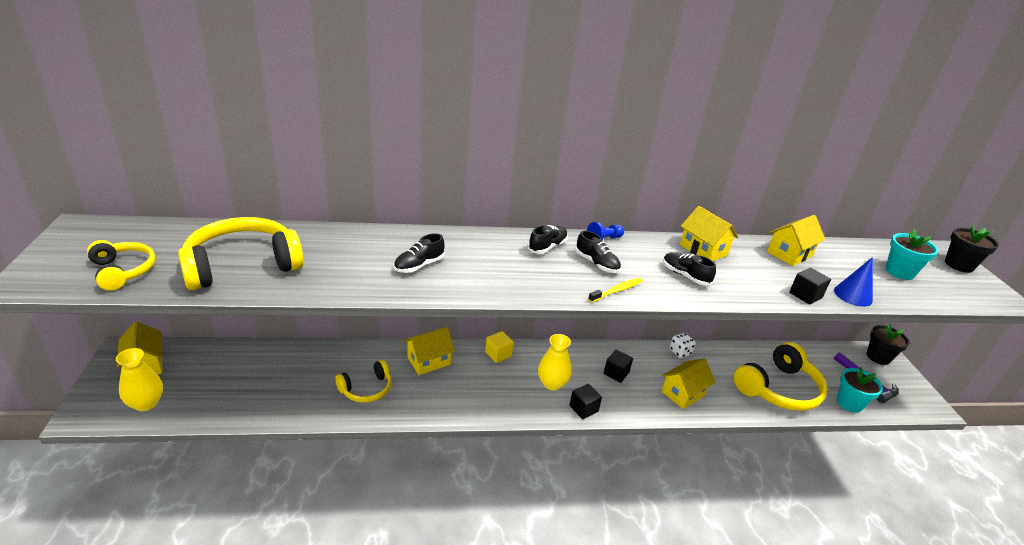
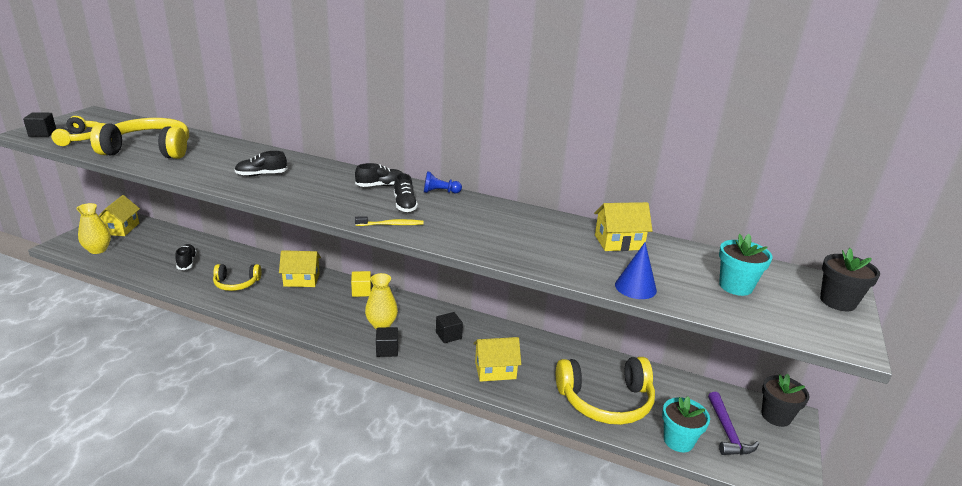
camera: 30 degrees right, 5 degrees down
(680, 352) = (533, 339): white dice -> none
(685, 275) = (474, 231): black shoe -> black shoe (187, 262)
(703, 250) = (525, 219): yellow house -> none
(805, 295) = (578, 273): black cube -> black cube (42, 133)

